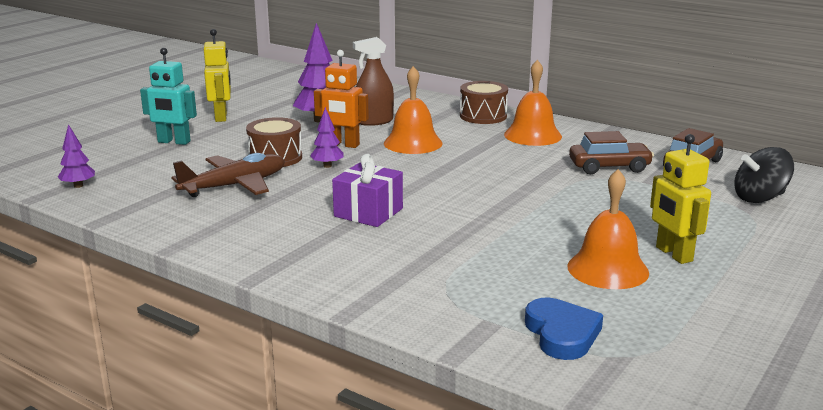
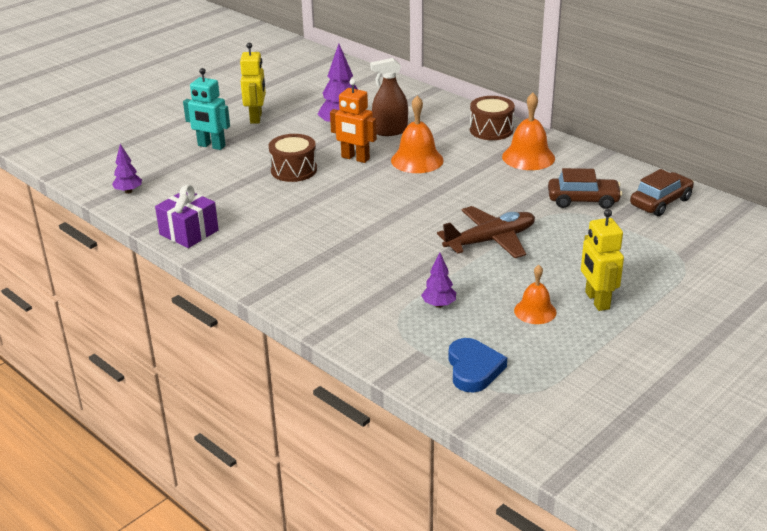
camera: 10 degrees right, 10 degrees up
(235, 186) = (254, 200): brown plane -> brown plane (490, 240)
(327, 166) = (336, 182): purple tree -> purple tree (439, 305)
(368, 212) = (357, 237): purple gift -> purple gift (189, 232)
(608, 269) = (535, 311): orange bell -> orange bell, size x0.64
(759, 198) = (703, 246): black spinning top -> none

